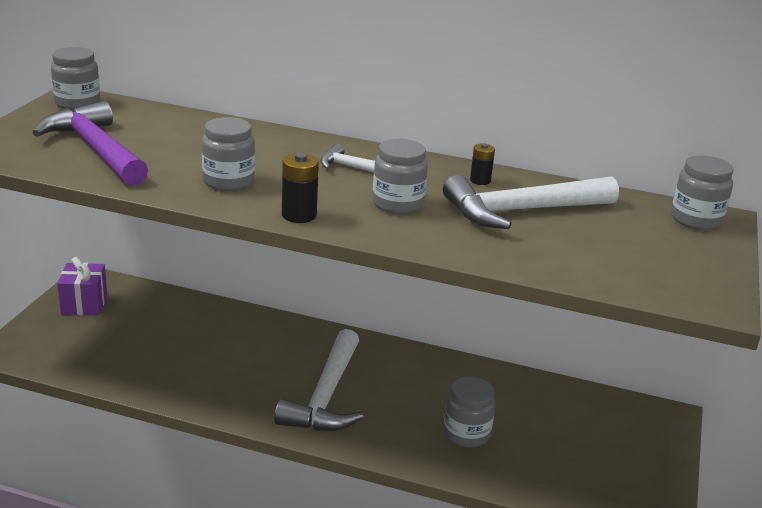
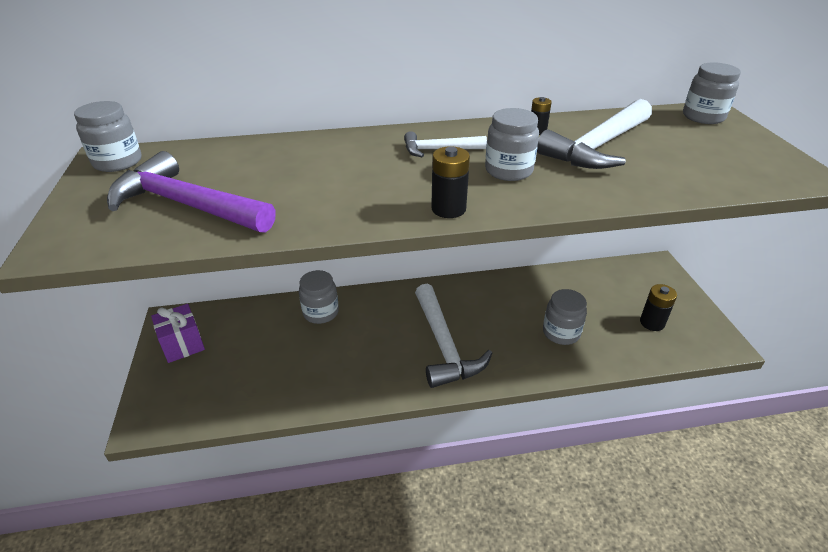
camera: 25 degrees left, 10 degrees up
(228, 181) = (350, 196): grey jar -> grey jar (321, 312)
(588, 466) = (652, 323): none -> black battery

